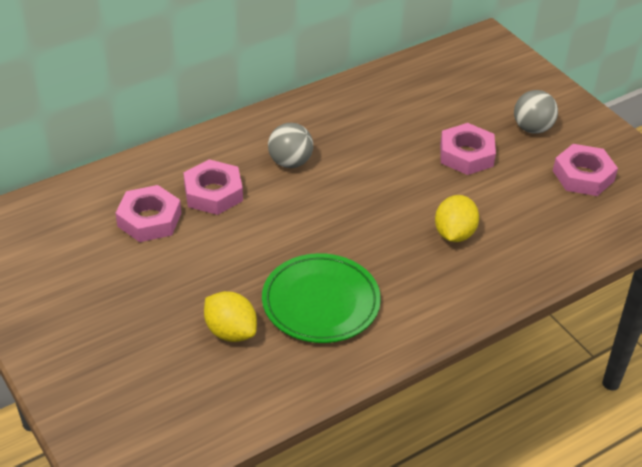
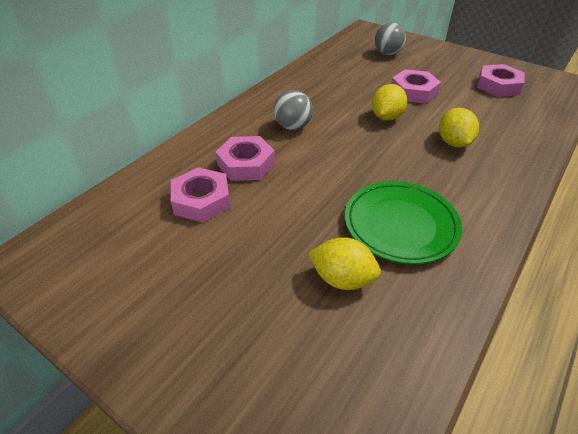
camera: 20 degrees left, 0 degrees up
(404, 180) = (386, 117): none -> yellow lemon
(532, 128) = (440, 68): grey ball -> grey ball (387, 54)

